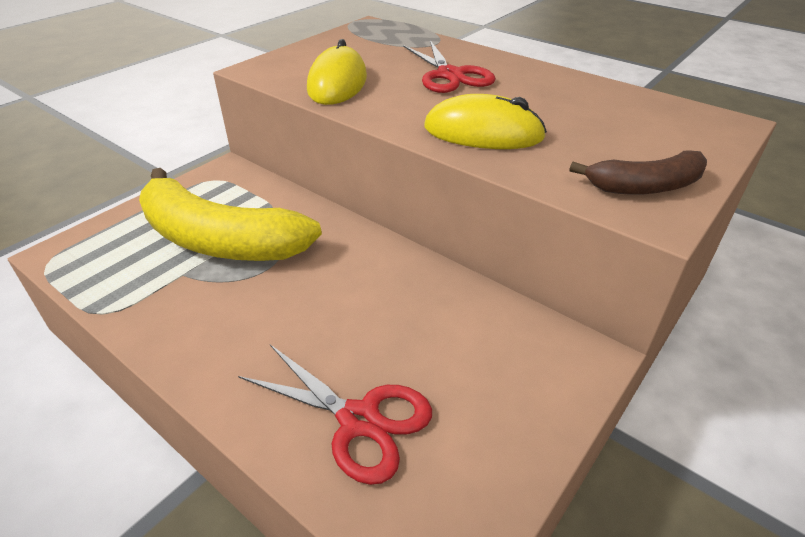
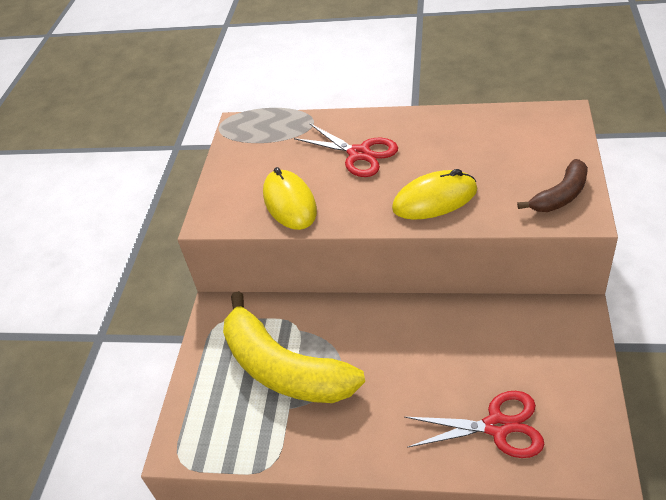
camera: 25 degrees left, 5 degrees up
(219, 240) = (284, 368): yellow banana -> yellow banana turned 45 degrees clockwise

